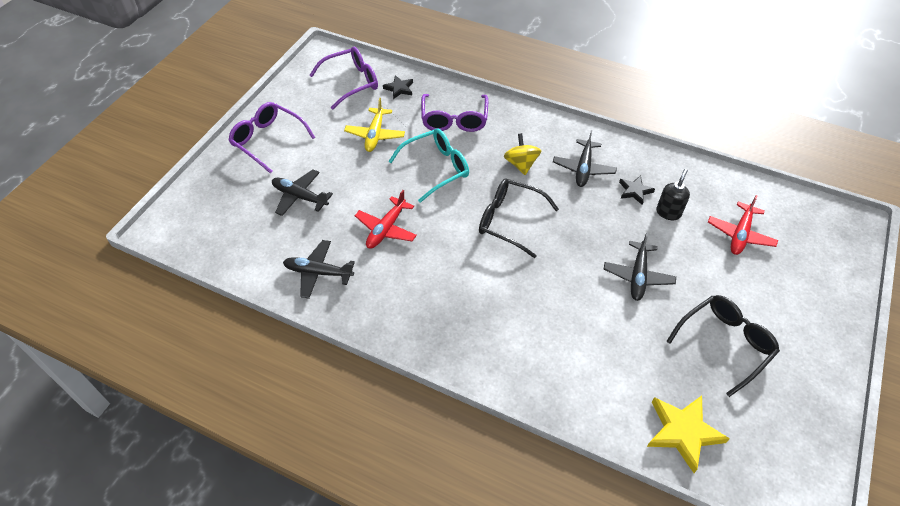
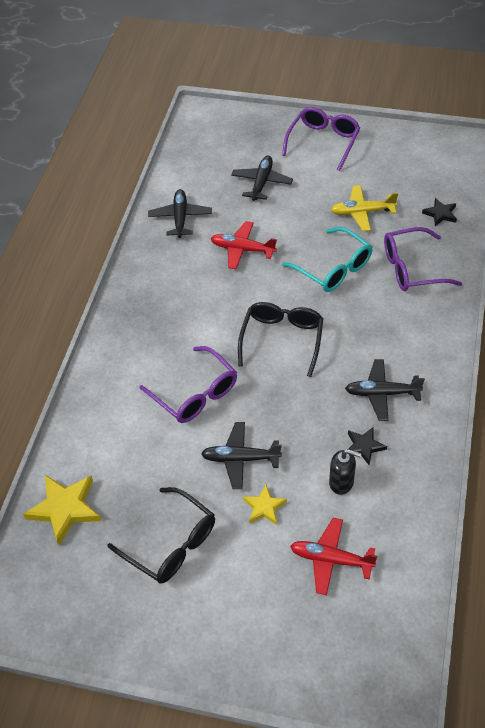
camera: 80 degrees right, 0 degrees up
(351, 82) = (432, 176): purple glasses -> purple glasses (195, 394)
(521, 164) = (366, 336): yellow spinning top -> none
(689, 268) = (264, 507): none -> yellow star

